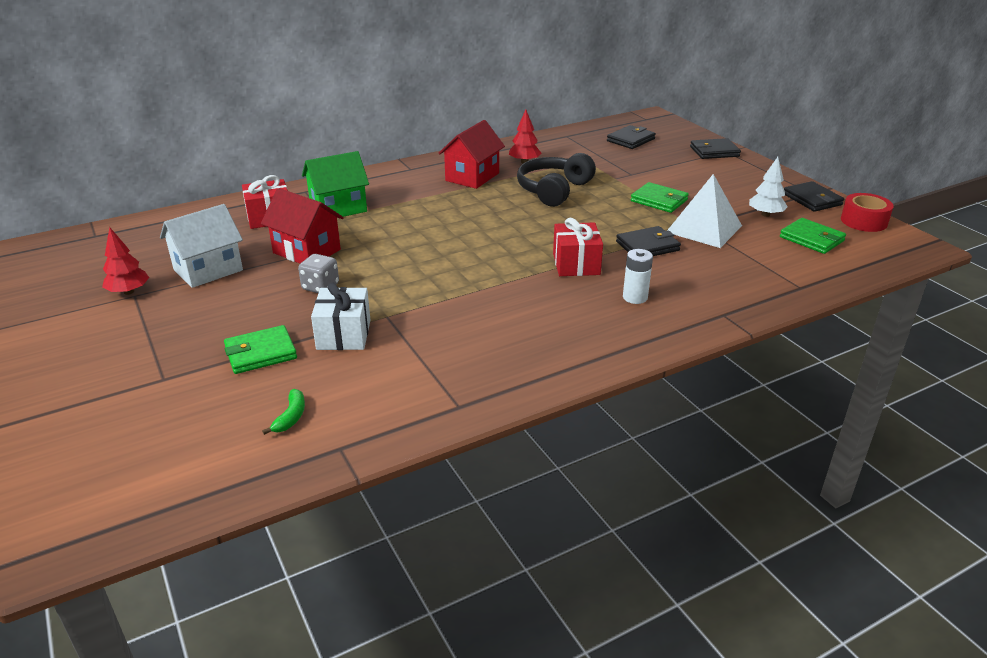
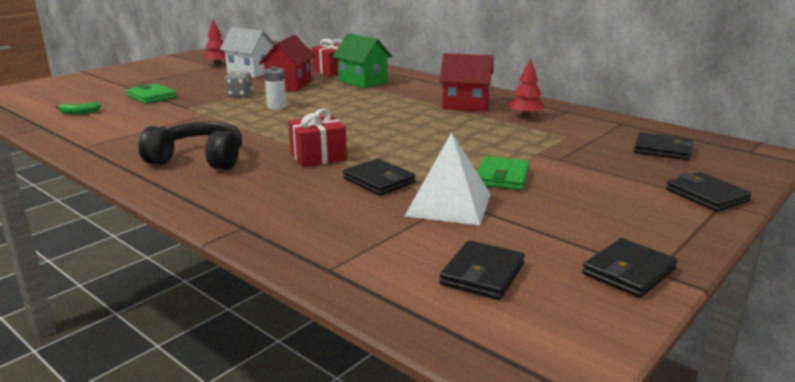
camera: 70 degrees right, 10 degrees down
(344, 335) = (176, 109): white gift -> none
(554, 190) = (472, 133): black headphones -> black headphones (199, 159)
(635, 297) = (263, 184): white battery -> white battery (276, 106)
(765, 214) = (531, 238): white tree -> none
(811, 239) = (482, 274): green wallet -> black wallet
(863, 221) = (595, 319): red tape -> none

